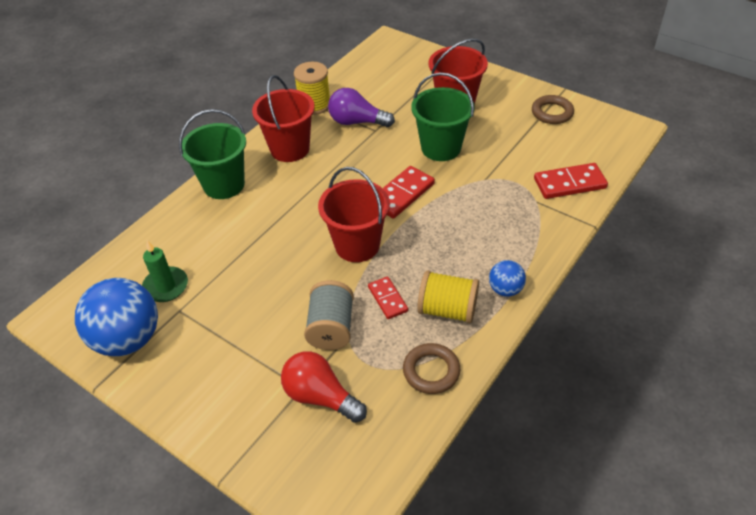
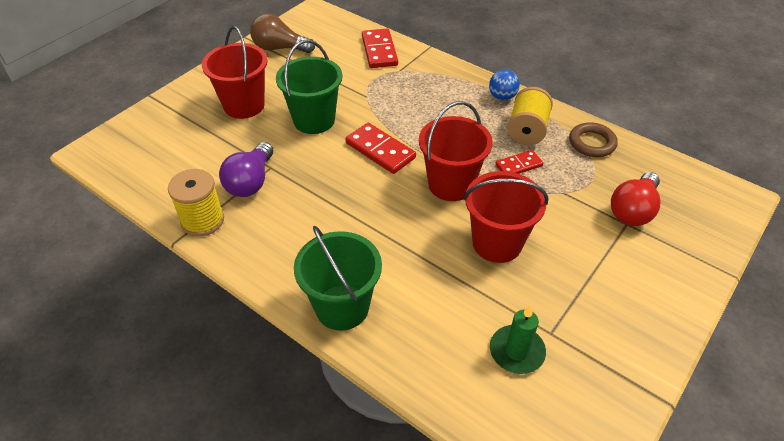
camera: 90 degrees left, 0 degrees up
(128, 339) = (599, 380): blue ball -> none
(290, 149) = (285, 242): red bucket -> red bucket (497, 243)
(331, 328) = (557, 203): grey spool -> none
(552, 113) = (279, 48): brown ring -> brown light bulb

